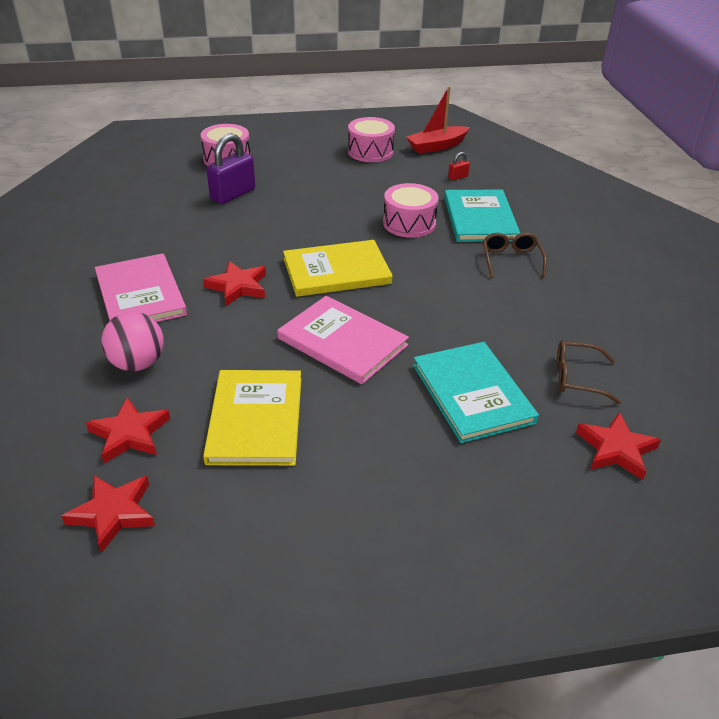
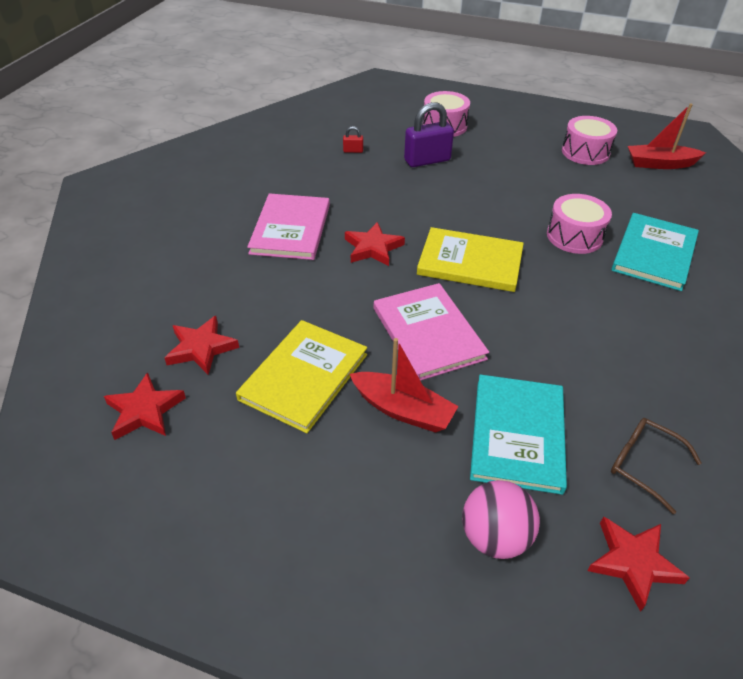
camera: 30 degrees right, 5 degrees up
(137, 363) = (248, 289): pink ball -> pink ball (494, 537)
(366, 412) = (403, 410): none -> red boat
(458, 177) = (660, 202): red padlock -> red padlock (353, 151)
(511, 260) = (658, 309): brown glasses -> none

